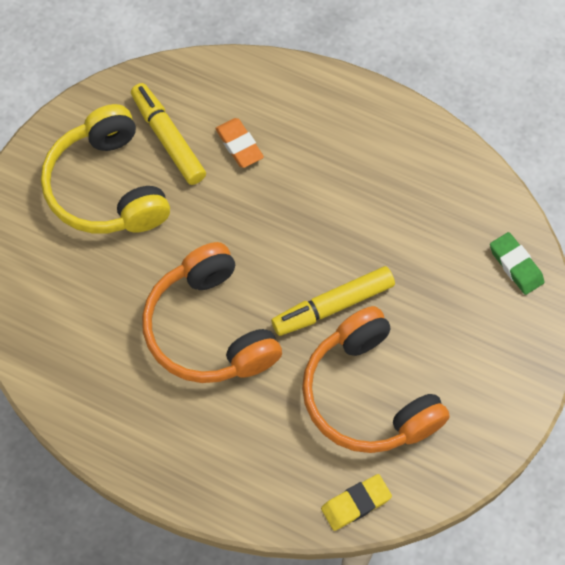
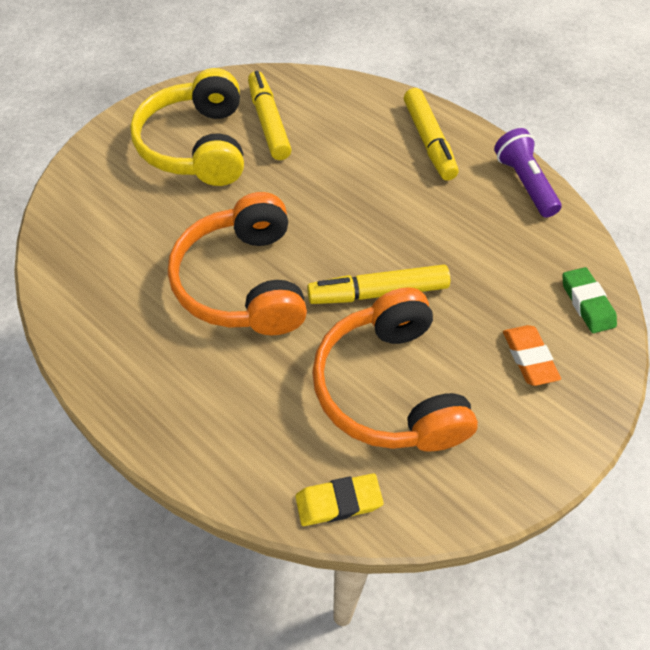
camera: 15 degrees right, 10 degrees down
(239, 145) = (332, 141): orange eraser -> orange eraser (529, 358)
(333, 120) = (428, 141): none -> yellow marker
(435, 147) = (524, 183): none -> purple flashlight

